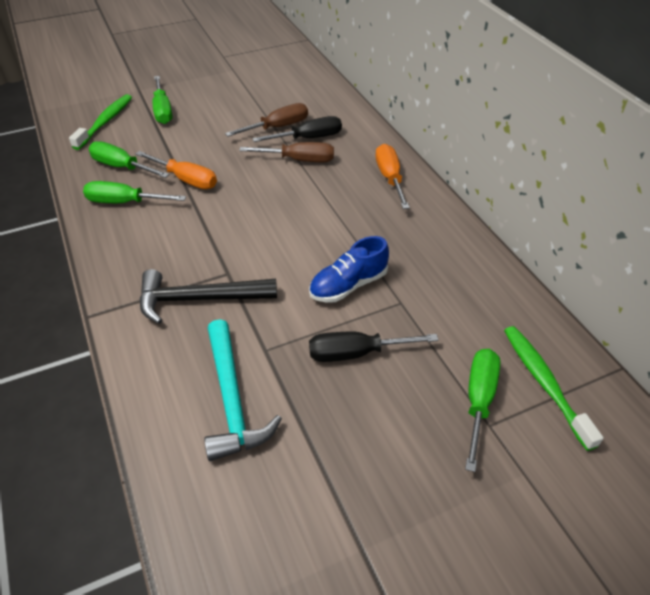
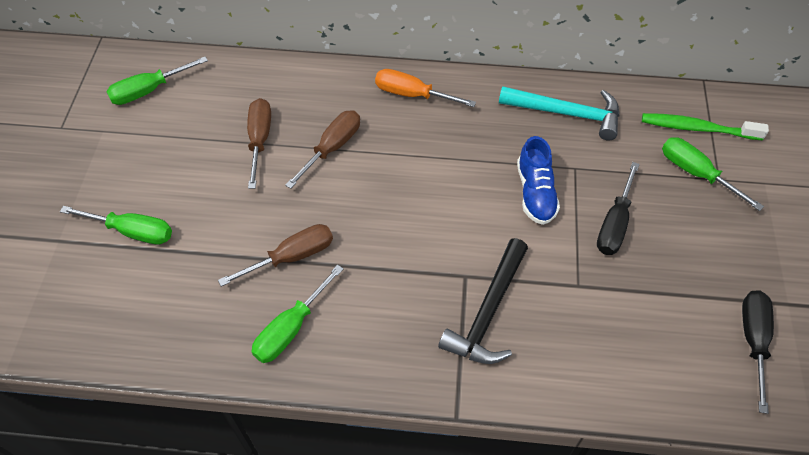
camera: 60 degrees left, 10 degrees up
(105, 122) = (105, 299): green toothbrush -> none
(122, 167) = (220, 310): green screwdriver -> green screwdriver (149, 90)
(185, 179) = (291, 257): orange screwdriver -> brown screwdriver
(232, 400) = (622, 331): turquoise hammer -> turquoise hammer (566, 114)
(308, 138) = (300, 124): black screwdriver -> black screwdriver (753, 341)

